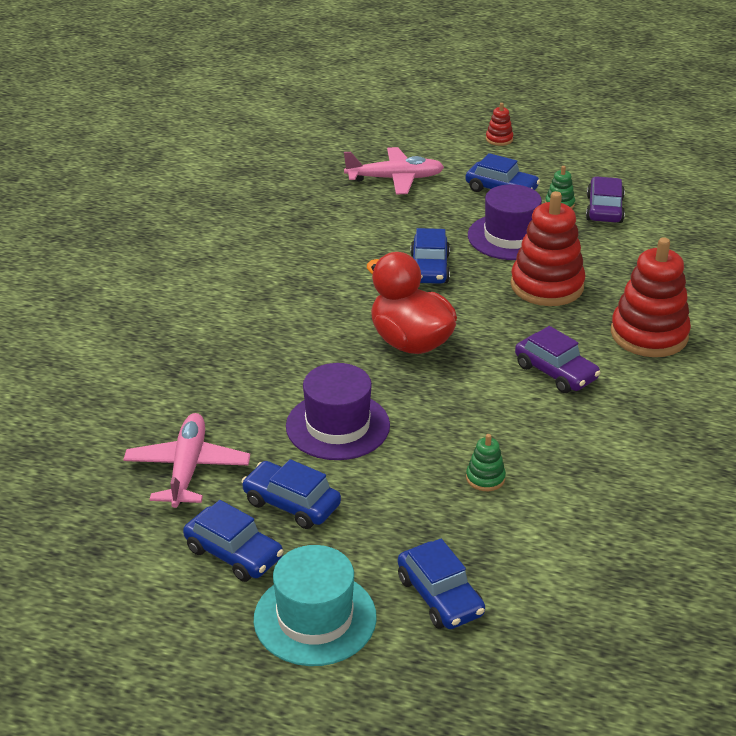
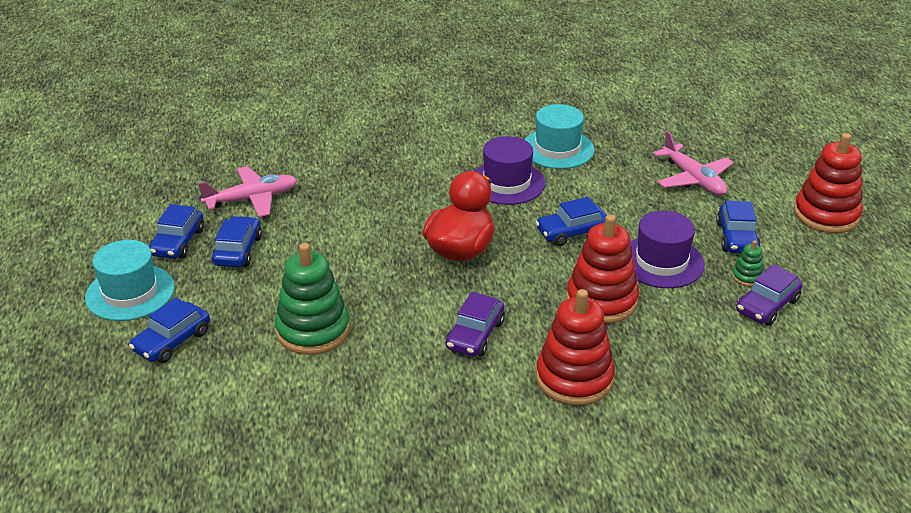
camera: 65 degrees right, 0 degrees up
(277, 232) = (557, 149): none -> turquoise hat
(337, 426) = (334, 245): purple hat -> purple hat (507, 183)
(485, 478) = (313, 330): green stacking toy -> green stacking toy, size x2.25
(499, 139) = (826, 215): red stacking toy -> red stacking toy, size x2.25
(604, 209) = (767, 306): purple car -> purple car turned 150 degrees clockwise

